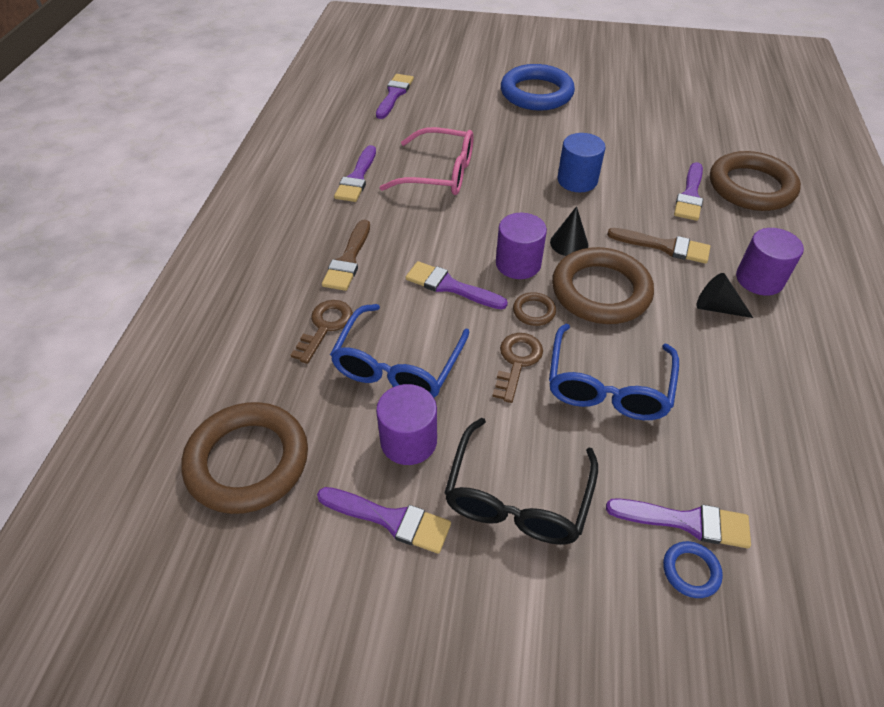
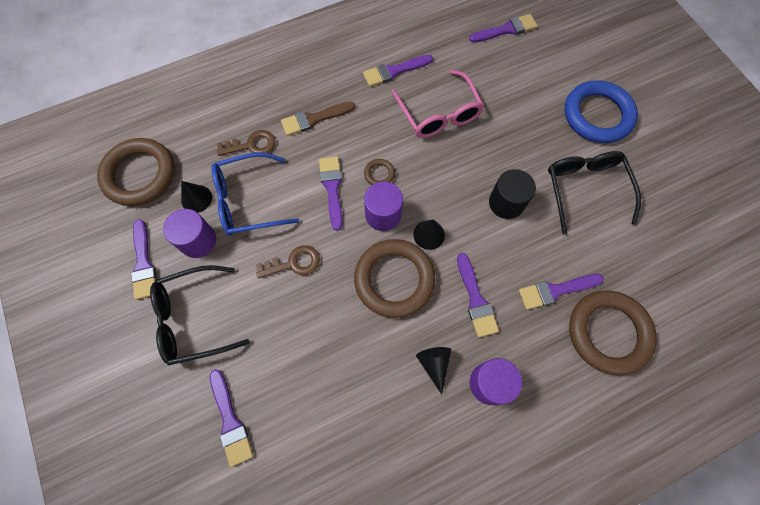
camera: 55 degrees right, 20 degrees up
(346, 414) = (196, 199): none -> black cone
(534, 311) = (344, 249): brown ring -> brown ring (379, 174)
(577, 180) = (506, 203): blue cylinder -> black cylinder
(603, 133) = (585, 189): none -> black glasses
(607, 386) = (309, 326): blue glasses -> none
(663, 246) = (475, 299): brown brush -> purple brush
(691, 571) = (197, 438): blue ring -> none

